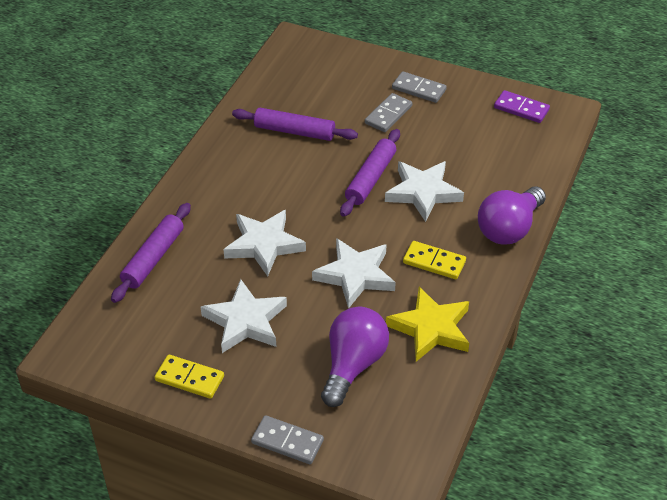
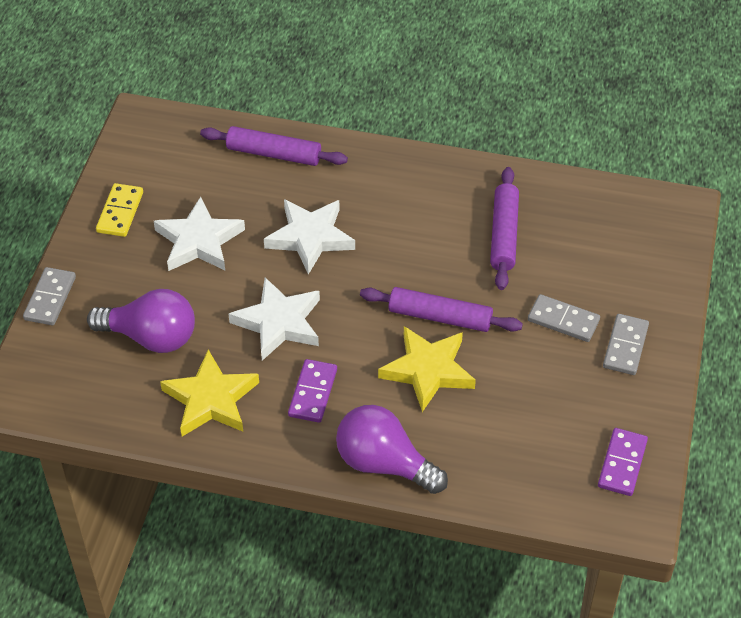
camera: 80 degrees right, 5 degrees up
(423, 192) = (428, 370): white star -> yellow star
(434, 262) = (312, 393): yellow domino -> purple domino

